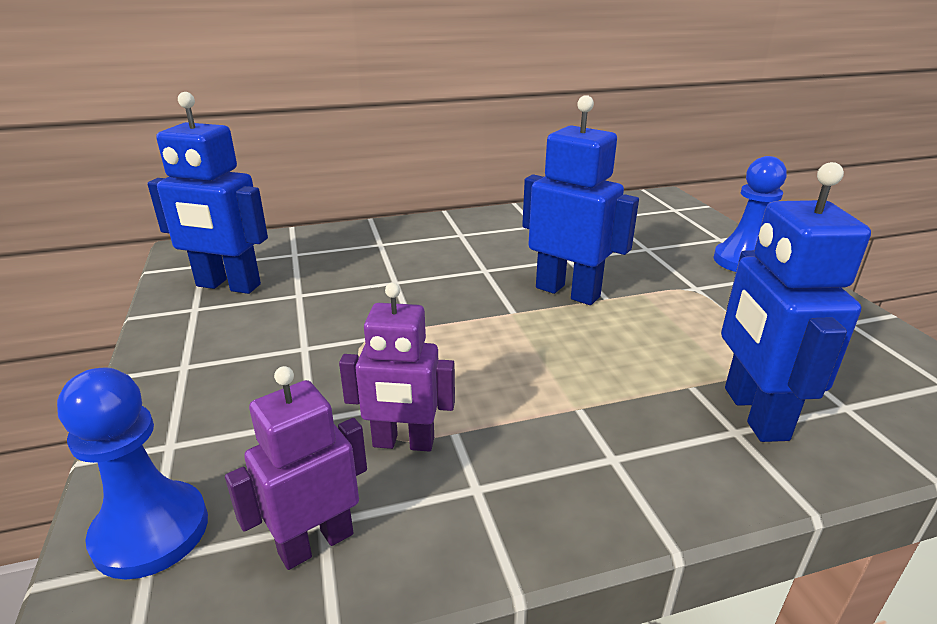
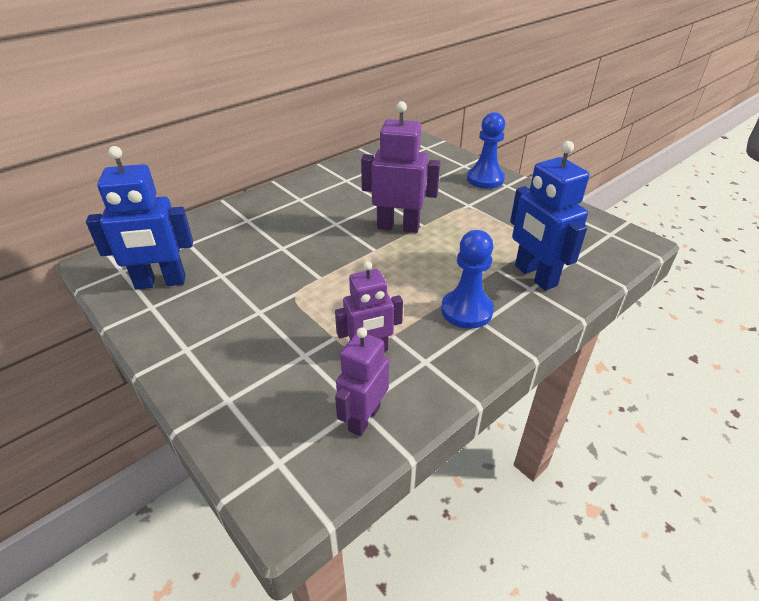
camera: 25 degrees left, 10 degrees up
(151, 532) = (265, 448): blue pawn -> blue pawn (466, 310)
(568, 292) = (398, 227): blue robot -> purple robot

